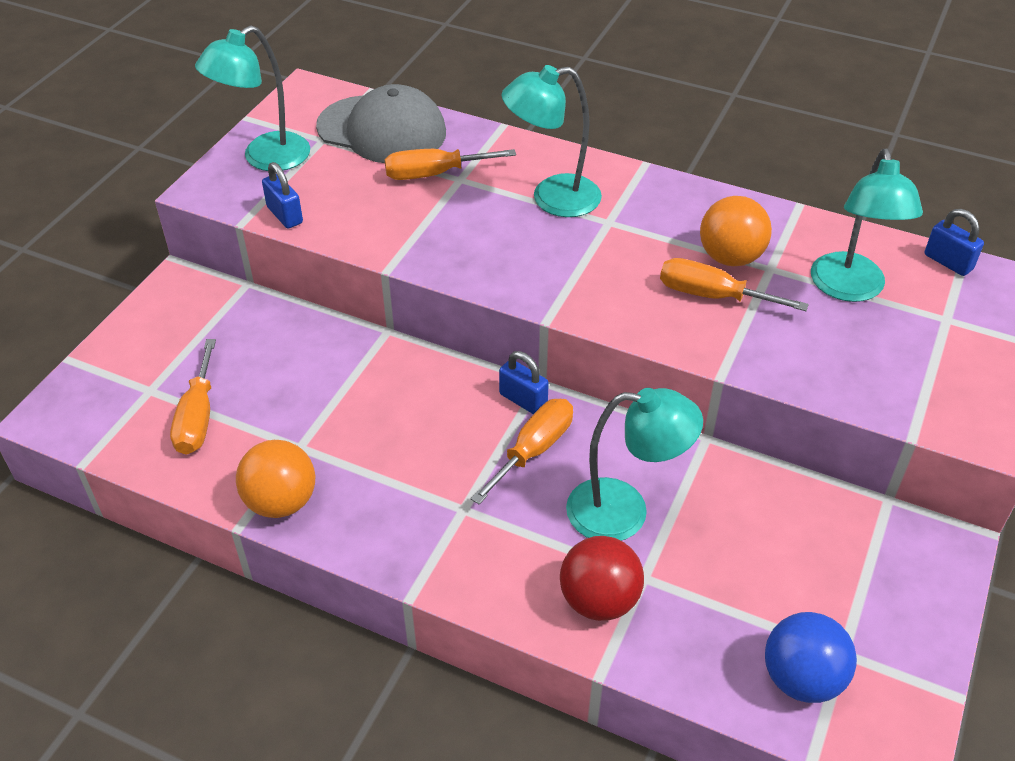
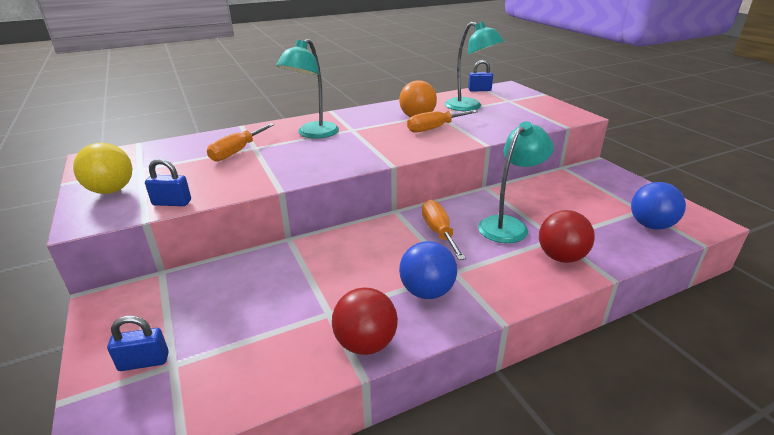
camera: 50 degrees left, 15 degrees down
(198, 417) = (237, 350): orange screwdriver -> none
(265, 158) = (111, 190): turquoise lamp -> yellow ball
(281, 502) = (365, 343): orange ball -> red ball
(382, 130) = (174, 151): grey cap -> none
(403, 504) = (427, 292): none -> blue ball
(523, 400) = (401, 220): blue padlock -> blue padlock (144, 362)

